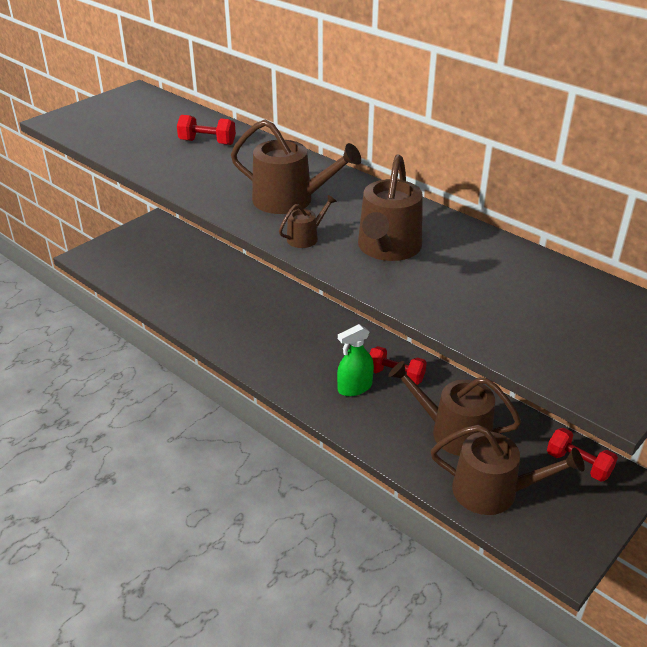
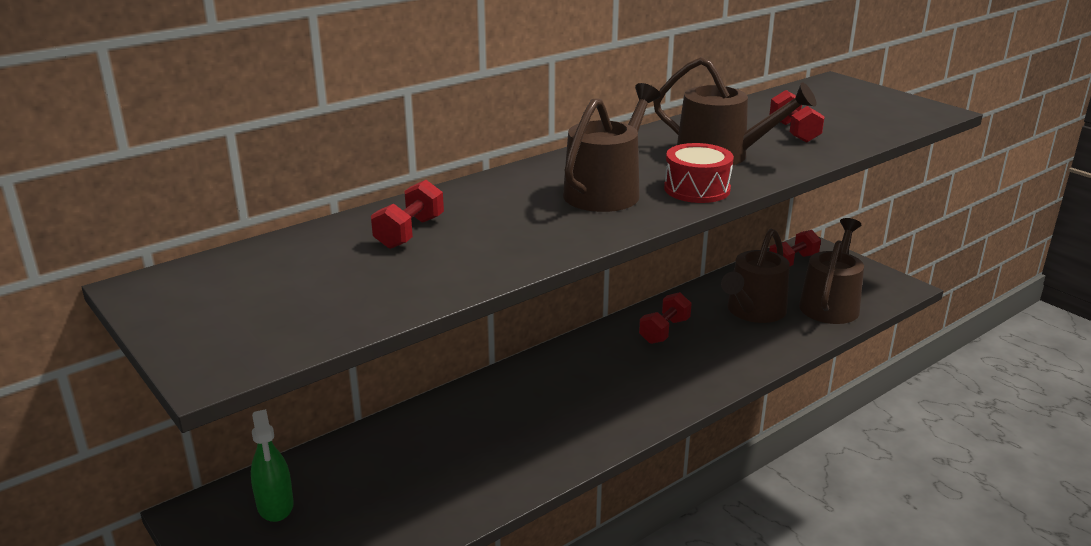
camera: 80 degrees left, 10 degrees down
(305, 237) = (697, 189): brown watering can -> red drum
(354, 387) = (682, 358): green spray bottle -> green spray bottle (275, 505)
(474, 289) = (794, 132): none -> red dumbbell

